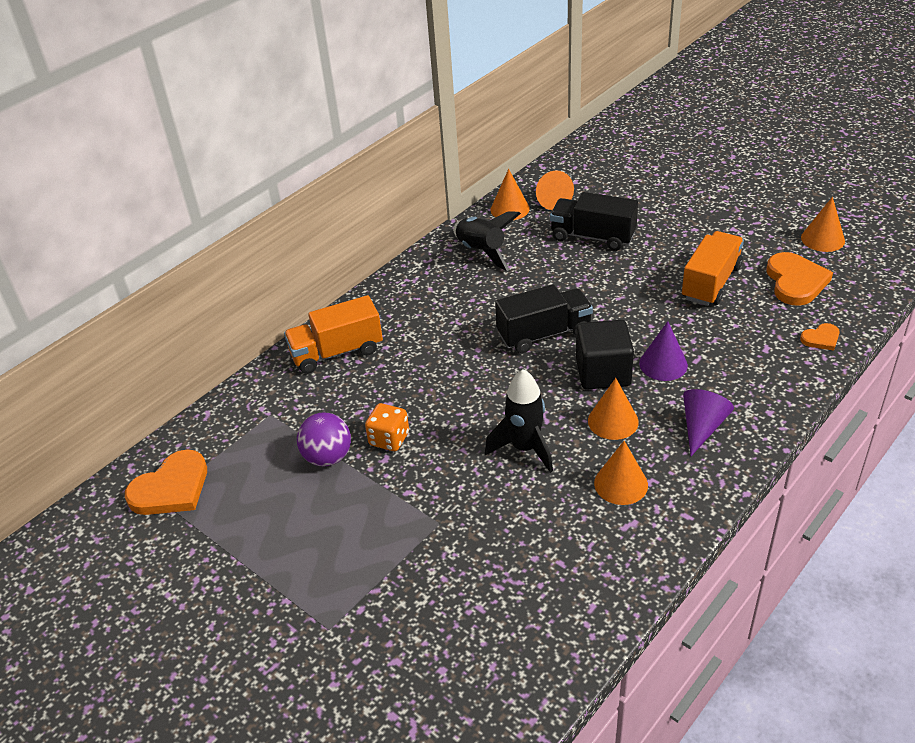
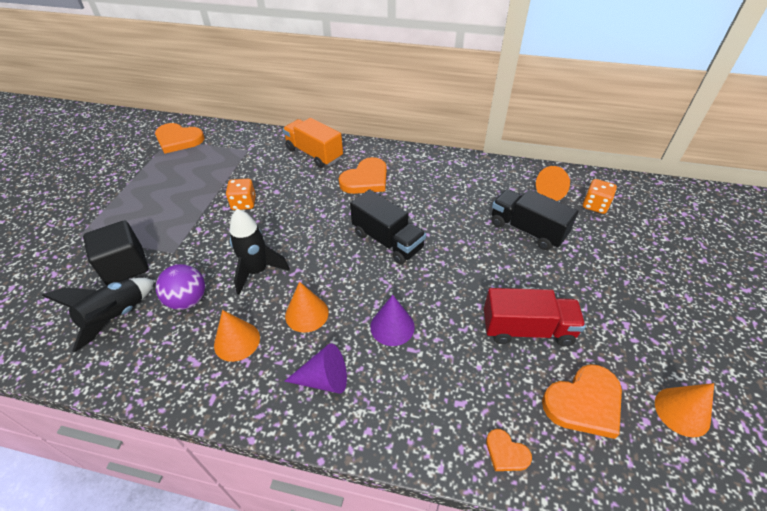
camera: 60 degrees right, 5 degrees up
(328, 457) = (219, 184): purple ball -> purple ball (188, 300)
(427, 321) = (366, 179): none -> orange heart
(481, 252) = (459, 178): black rocket -> black rocket (116, 317)
(510, 209) = (521, 174): orange cone -> none
(588, 184) = (595, 205): none -> orange dice
(592, 237) = (527, 230): black truck -> black truck turned 45 degrees counterclockwise
(603, 372) = (361, 290): black cube -> black cube (125, 266)
(711, 283) = (527, 329): orange truck -> red truck

